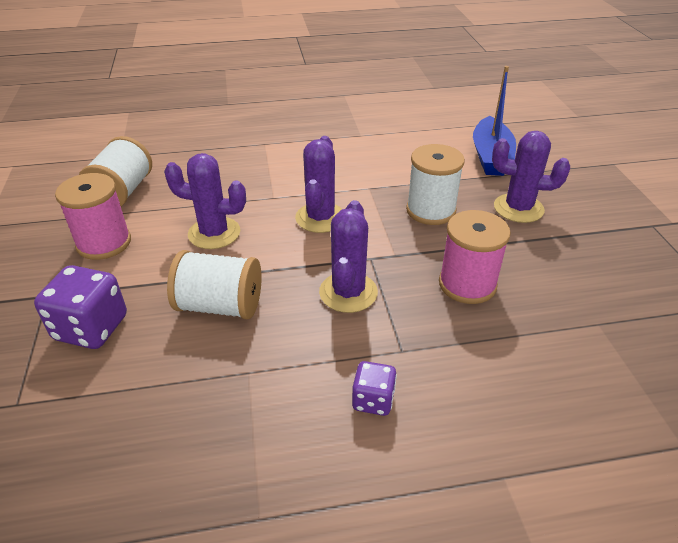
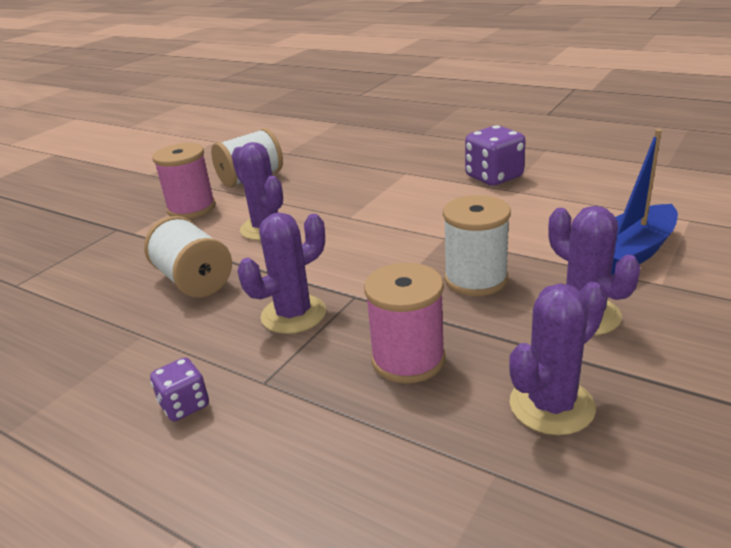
camera: 45 degrees right, 10 degrees down
(91, 328) = (108, 259): purple dice -> purple dice (494, 177)
(320, 218) = (362, 247): purple cactus -> purple cactus (551, 405)

